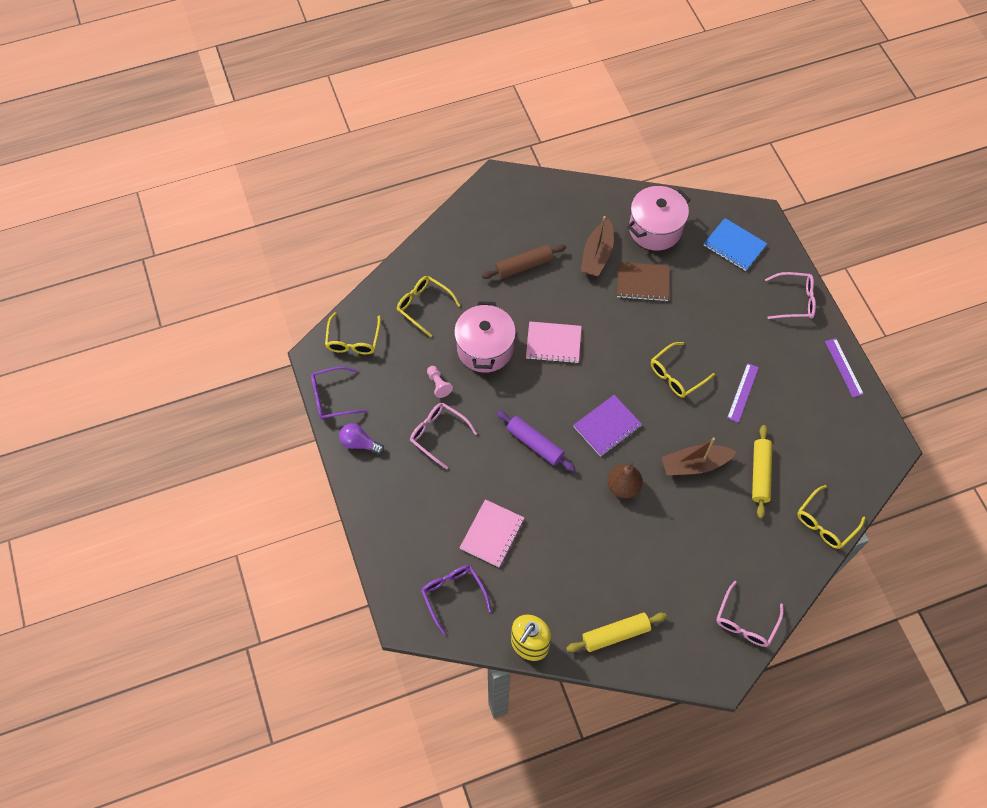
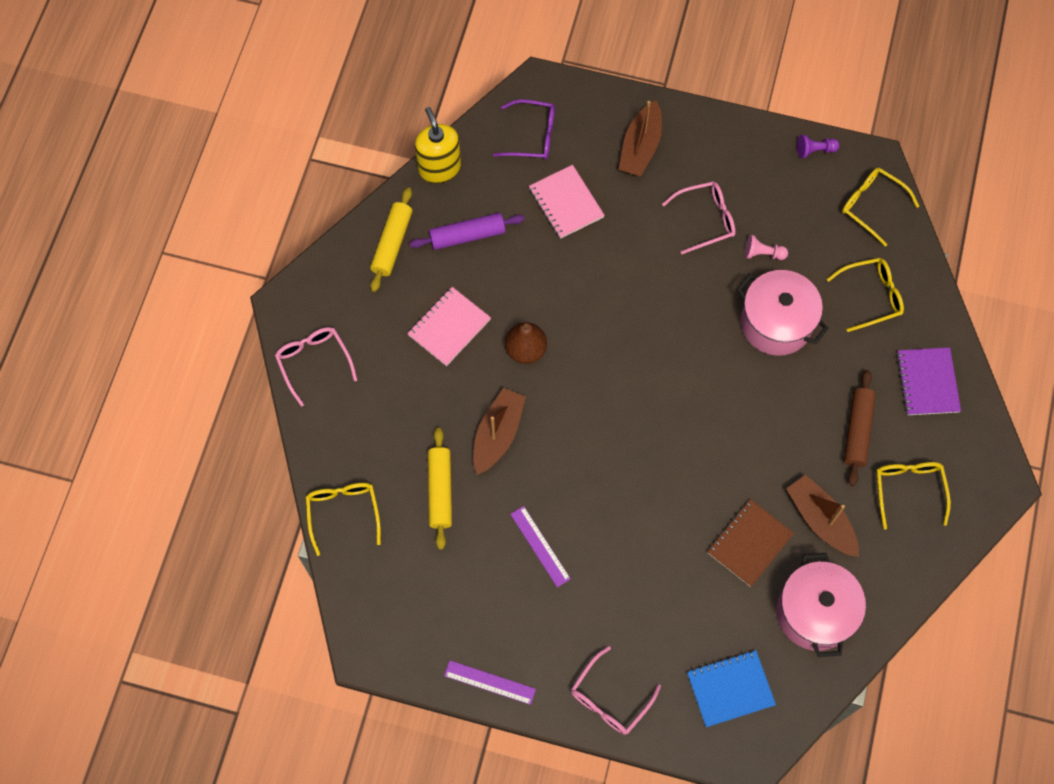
camera: 125 degrees right, 5 degrees up
(332, 398) = (815, 150): purple glasses -> purple pawn
(359, 443) = (745, 146): purple light bulb -> none
(409, 512) = (640, 147): none -> brown boat
(534, 444) = (631, 300): purple rolling pin -> purple rolling pin (467, 235)
(553, 343) = (735, 394): pink notebook -> pink notebook (449, 327)
(607, 426) = (601, 380): purple notebook -> purple notebook (927, 382)
(676, 375) = (609, 492): yellow glasses -> yellow glasses (908, 489)
(760, 474) = (440, 491): yellow rolling pin -> yellow rolling pin turned 45 degrees clockwise

